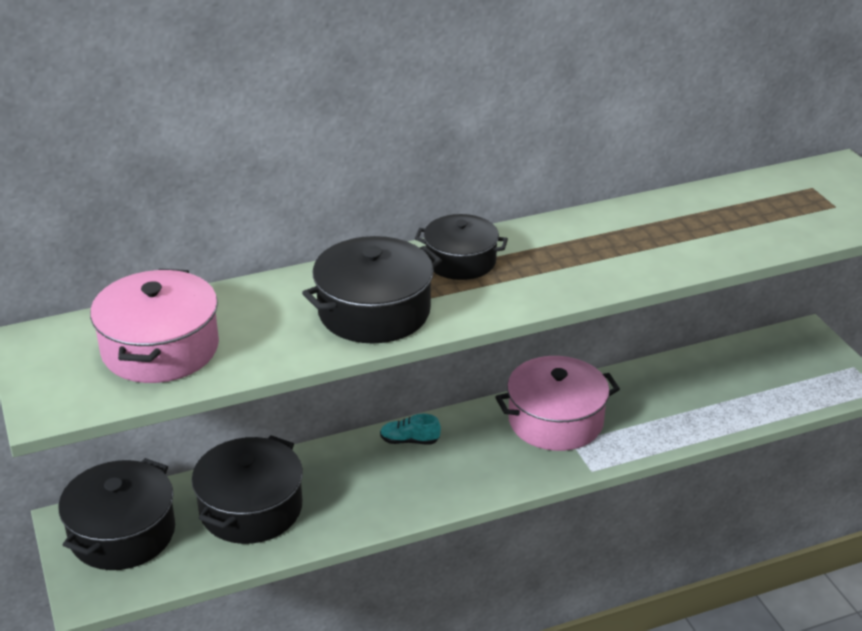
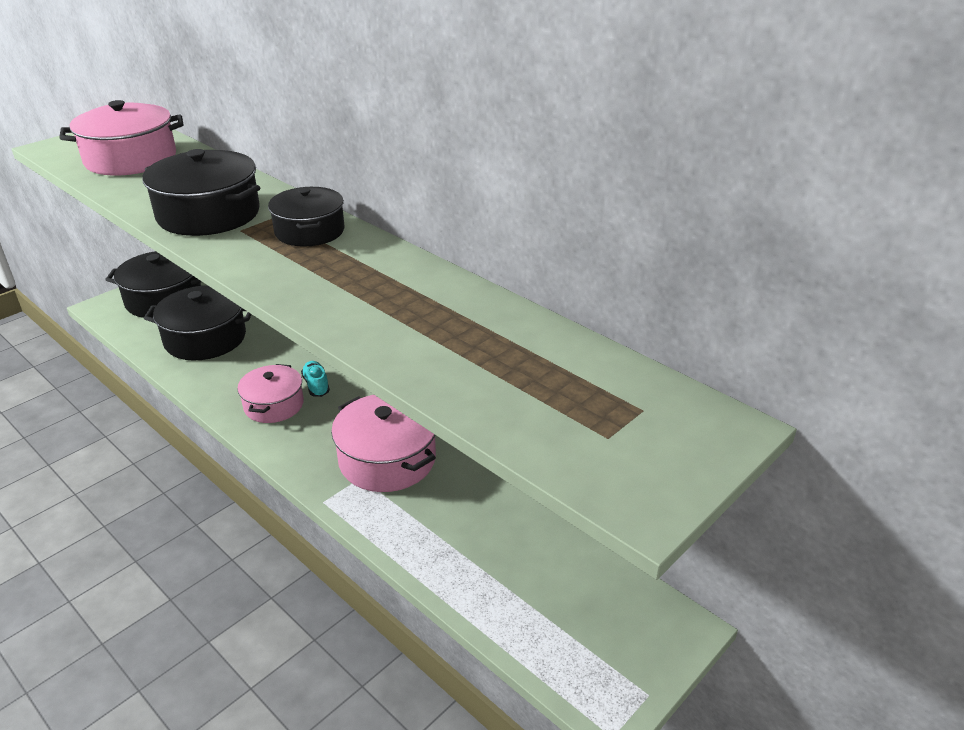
camera: 65 degrees right, 0 degrees up
(423, 476) = (273, 405): none -> pink pot

